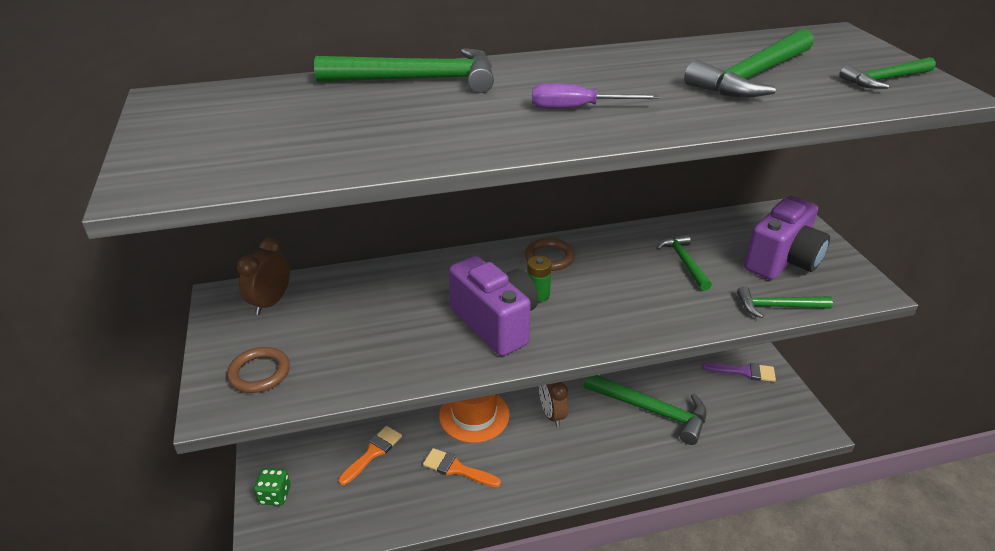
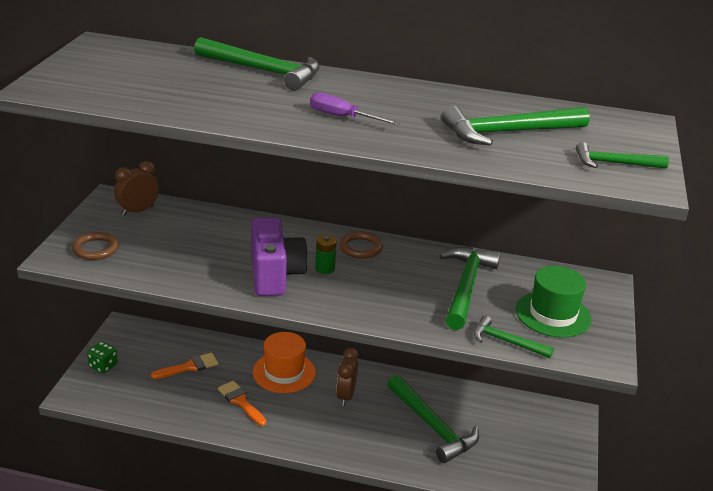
camera: 25 degrees right, 5 degrees down
(684, 262) = (466, 287): green hammer -> green hammer, size x1.74
(744, 372) = (546, 432): purple brush -> none
(782, 261) = (553, 314): purple camera -> green hat

